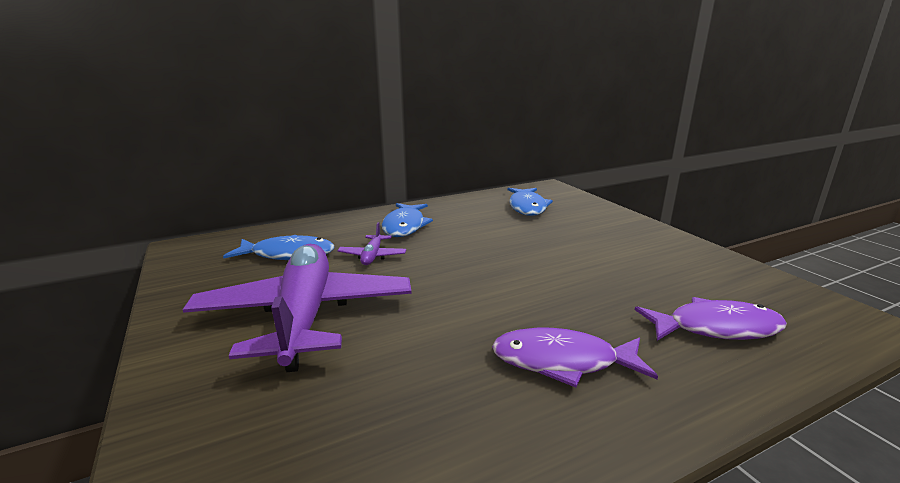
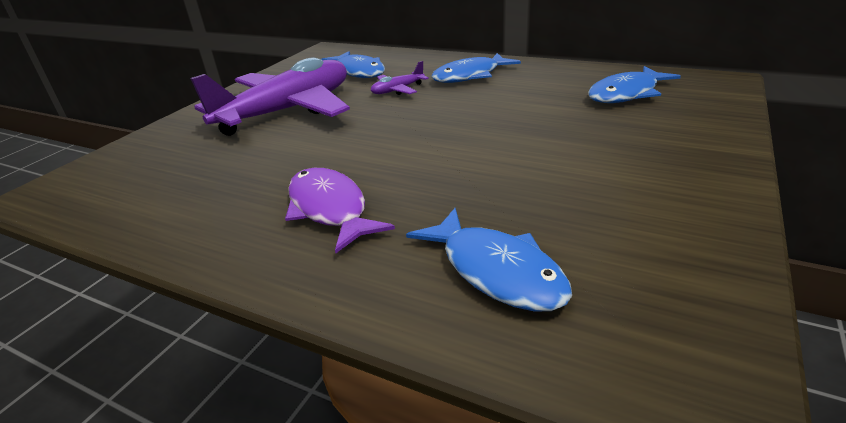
camera: 55 degrees right, 10 degrees up
(716, 328) = (496, 271): purple fish -> blue fish

